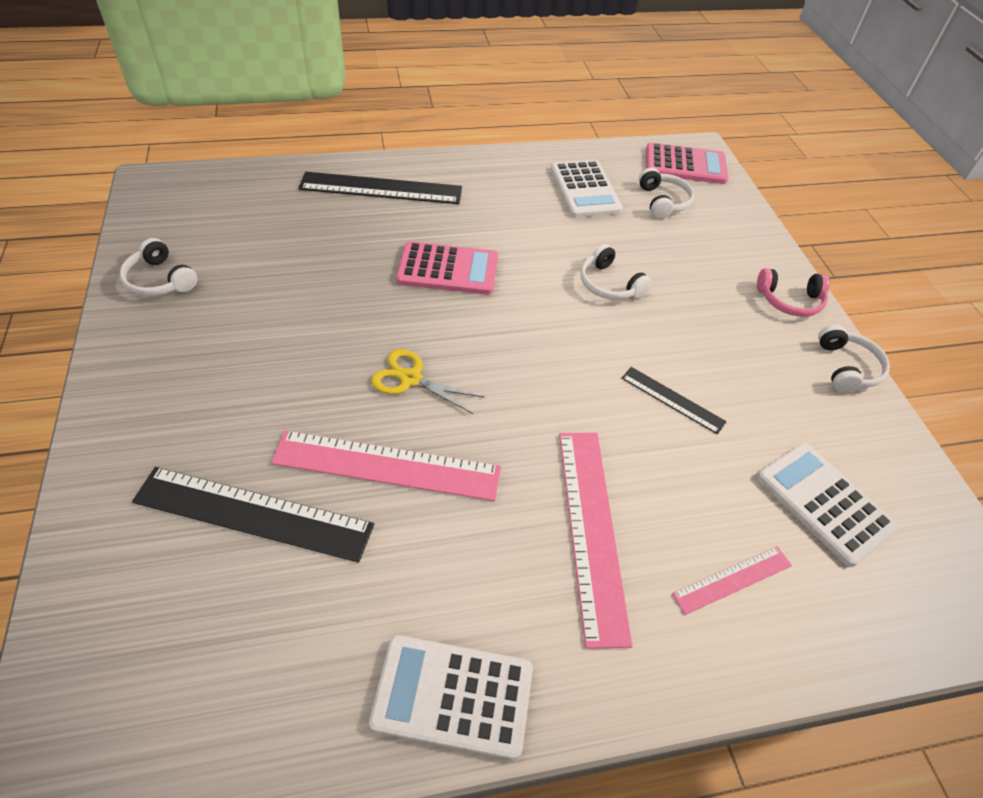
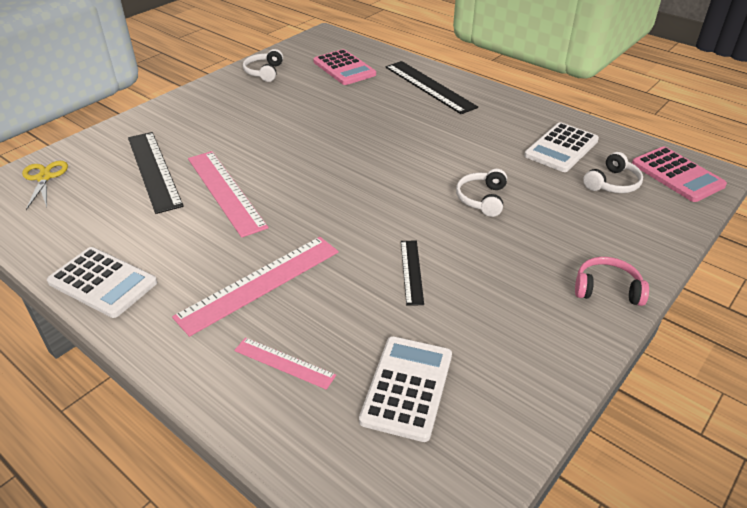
camera: 55 degrees right, 10 degrees down
(410, 379) = (295, 168): yellow scissors -> yellow scissors (44, 178)
(448, 269) = (398, 138): pink calculator -> pink calculator (344, 68)
(453, 696) = (103, 282): white calculator -> white calculator turned 150 degrees clockwise
(790, 301) = (607, 289): pink headphones -> pink headphones turned 135 degrees clockwise
(847, 368) = (577, 350): white headphones -> none

